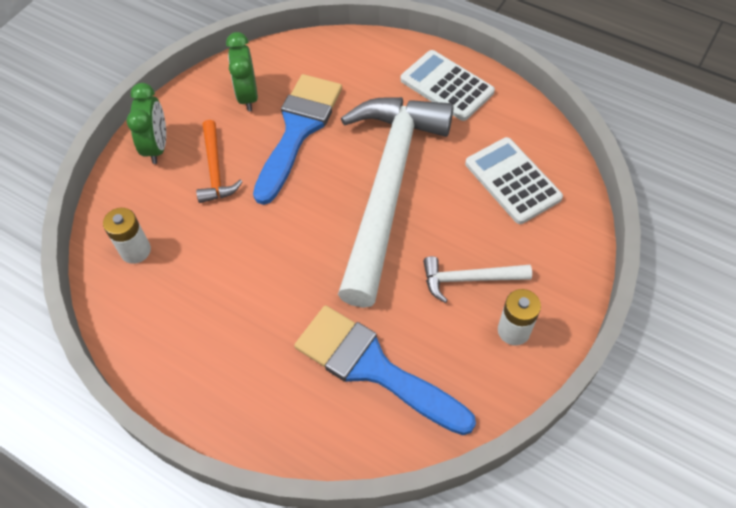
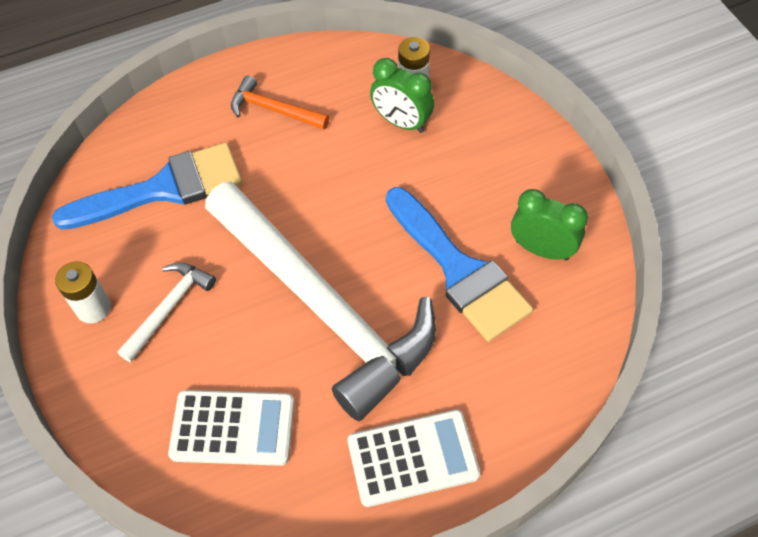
camera: 125 degrees right, 0 degrees up
(157, 147) = (524, 146): green clock -> green clock (401, 123)
(215, 170) = (460, 178): orange hammer -> orange hammer (274, 109)

